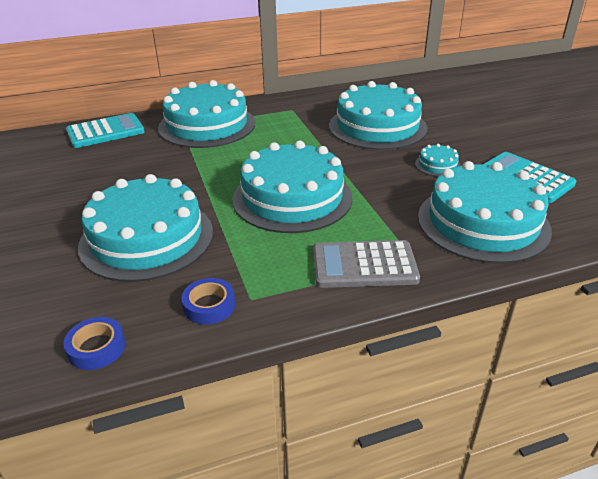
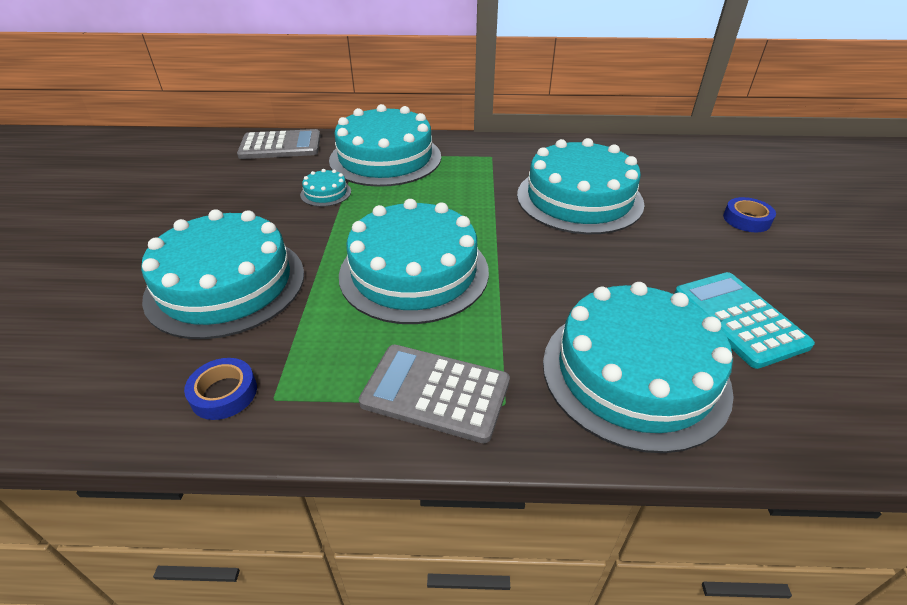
camera: 20 degrees right, 5 degrees up
(96, 348) = (77, 411): blue tape -> blue tape (746, 219)
(105, 131) = (280, 146): turquoise calculator -> grey calculator
(437, 165) = (624, 269): turquoise cake -> turquoise cake (326, 193)

